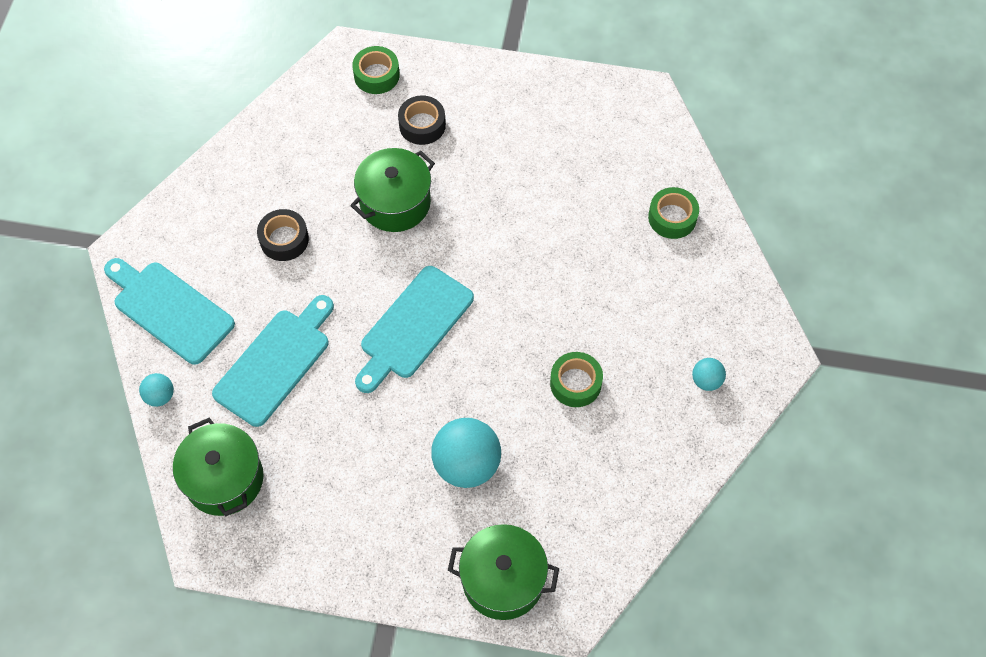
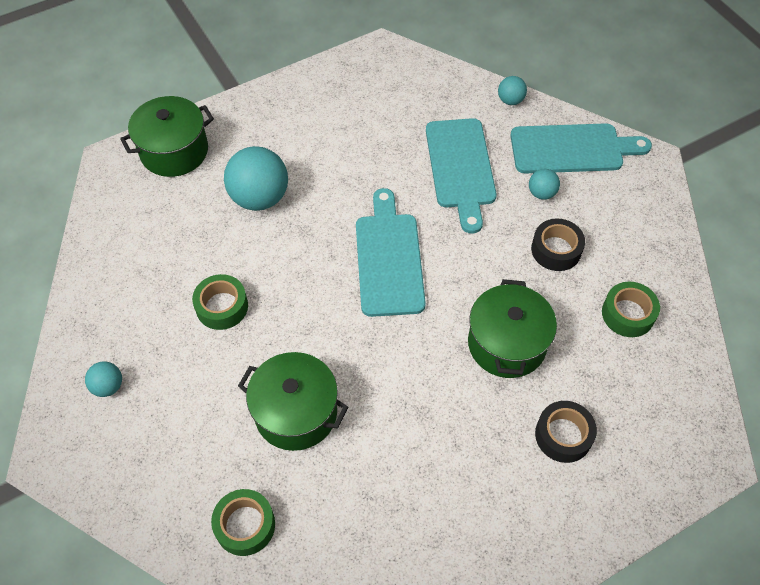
camera: 140 degrees right, 5 degrees down
(224, 479) = (414, 88): green pot -> green pot (296, 413)
(240, 291) = (541, 193): none -> turquoise ball
(376, 75) = (659, 454): green tape -> green tape (628, 314)

